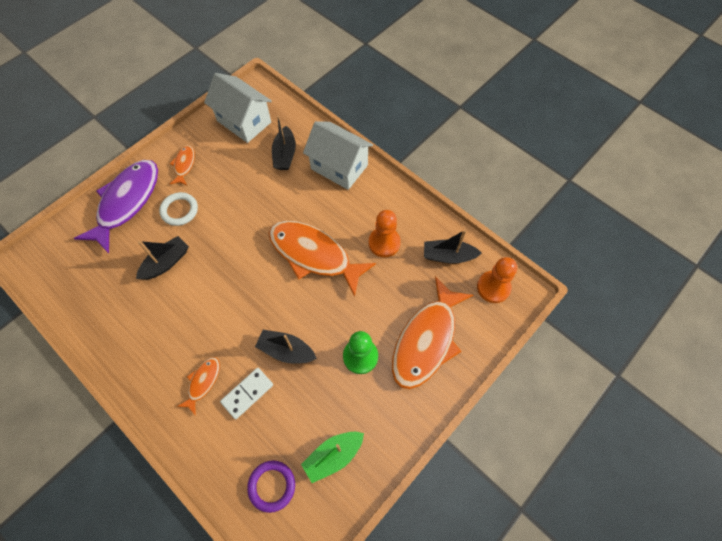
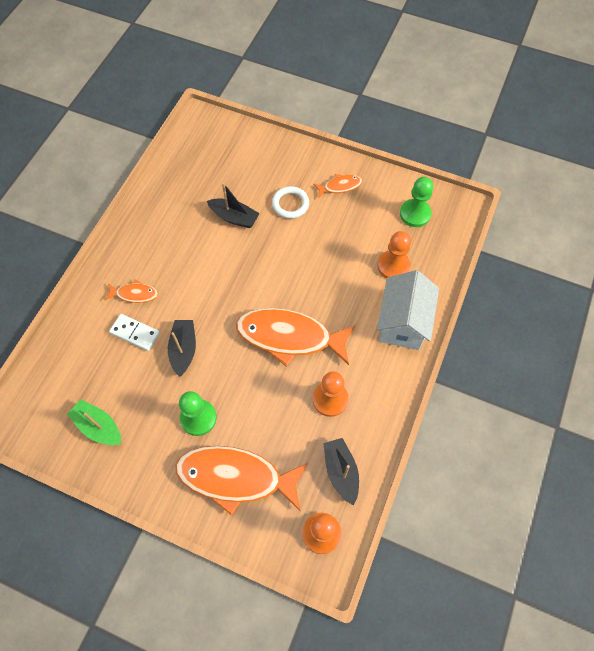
camera: 70 degrees right, 0 degrees up
(127, 202) = (281, 161): purple fish -> none
(244, 121) = (415, 214): white house -> green pawn
(272, 486) = (62, 384): purple ring -> none
(285, 154) = (393, 266): black boat -> orange pawn
(314, 255) = (289, 337): orange fish -> orange fish turned 90 degrees counterclockwise

